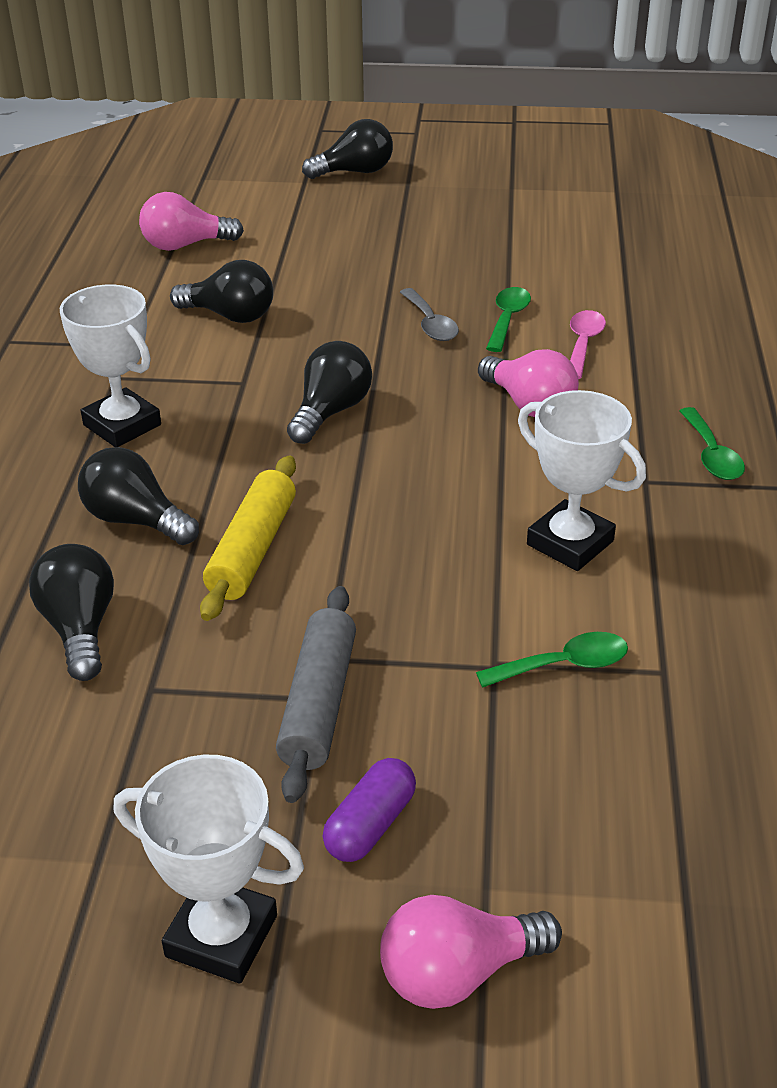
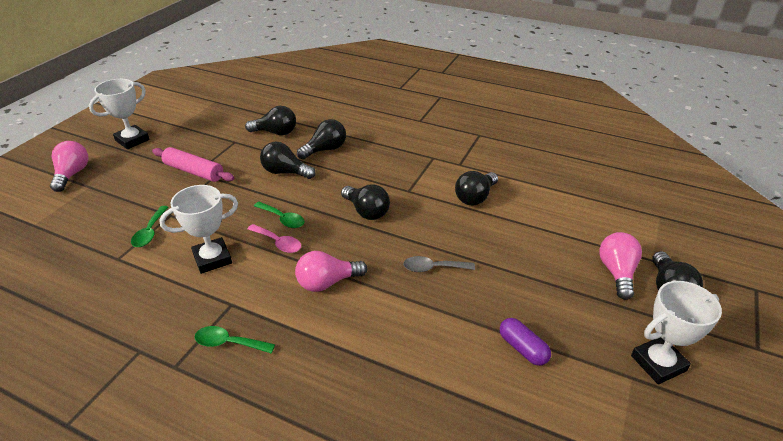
camera: 110 degrees right, 0 degrees up
(122, 425) = (393, 154): white trophy -> white trophy (658, 363)
(185, 245) = (563, 195): pink light bulb -> pink light bulb (617, 272)
(252, 549) = (285, 172): yellow rolling pin -> black light bulb
(318, 703) = (194, 171): grey rolling pin -> pink rolling pin
(370, 825) = (136, 171): purple capsule -> purple capsule (522, 348)
(507, 319) = (423, 304): green spoon -> green spoon (283, 219)
(583, 344) = (376, 330): pink spoon -> pink spoon (278, 243)

